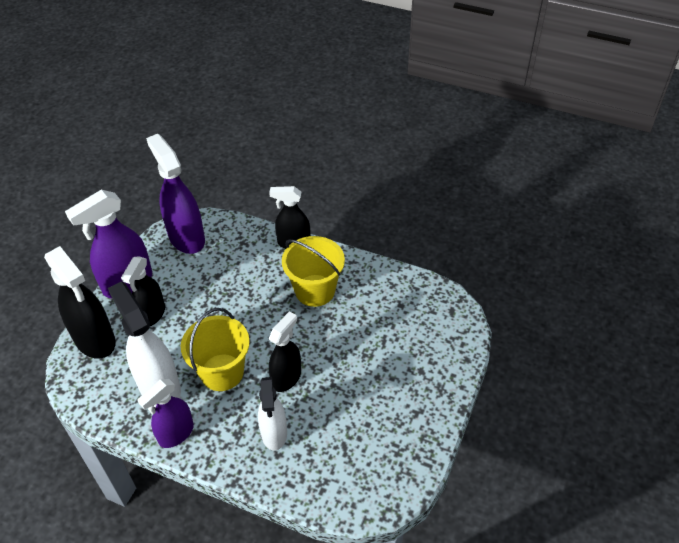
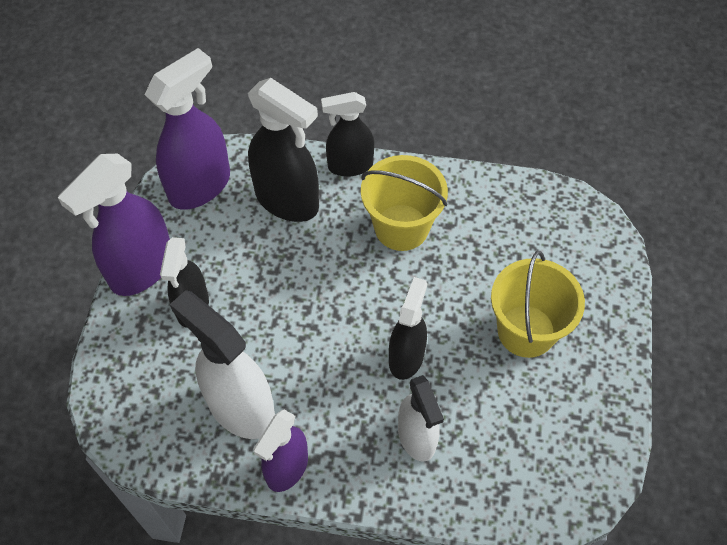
camera: 15 degrees left, 10 degrees up
(95, 340) = (126, 360): black spray bottle -> black spray bottle (287, 200)
(186, 238) = (200, 186): purple spray bottle -> purple spray bottle turned 90 degrees clockwise
(222, 372) = (318, 368): yellow bucket -> yellow bucket (526, 331)

